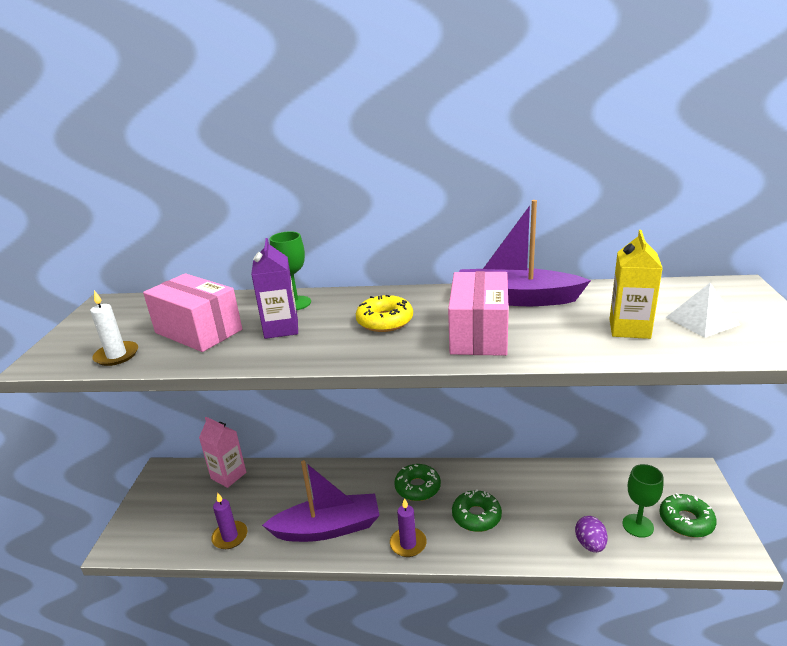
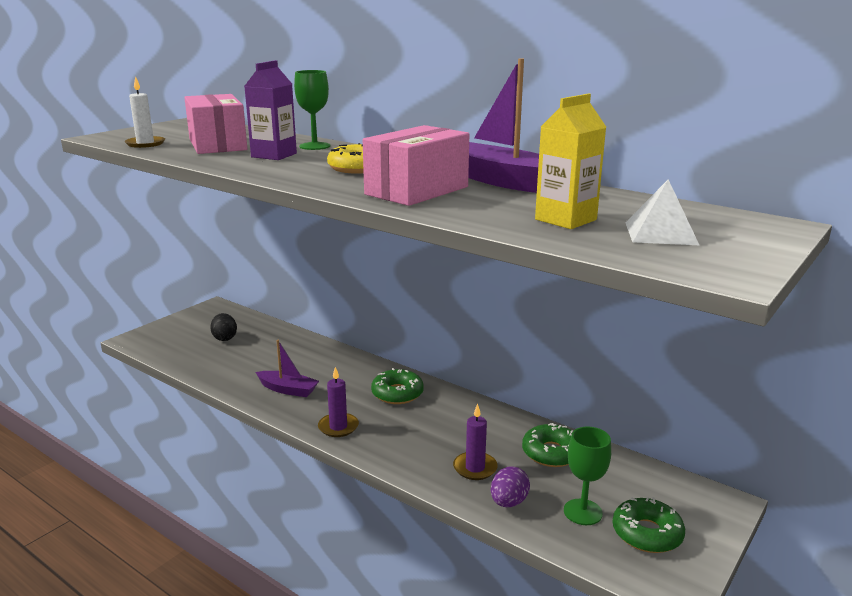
camera: 30 degrees right, 5 degrees down
(210, 501) = (224, 338): none -> black egg
(228, 475) = (257, 327): pink carton -> none
(230, 537) = (211, 365): purple candle -> purple candle (475, 468)
(328, 528) = (288, 389): purple boat -> purple boat, size x0.57
(476, 516) = (424, 434): green donut -> green donut (551, 453)

